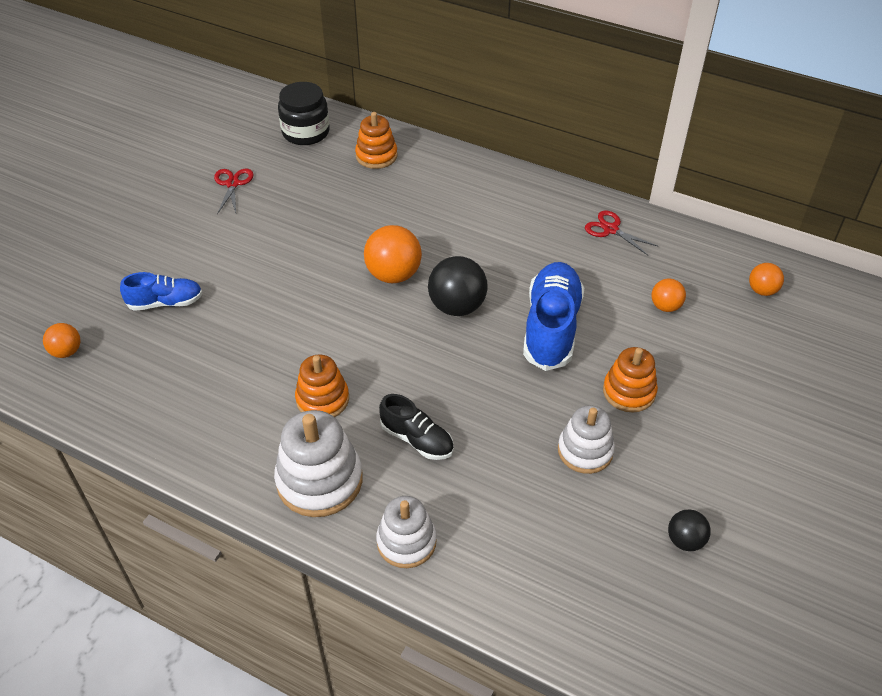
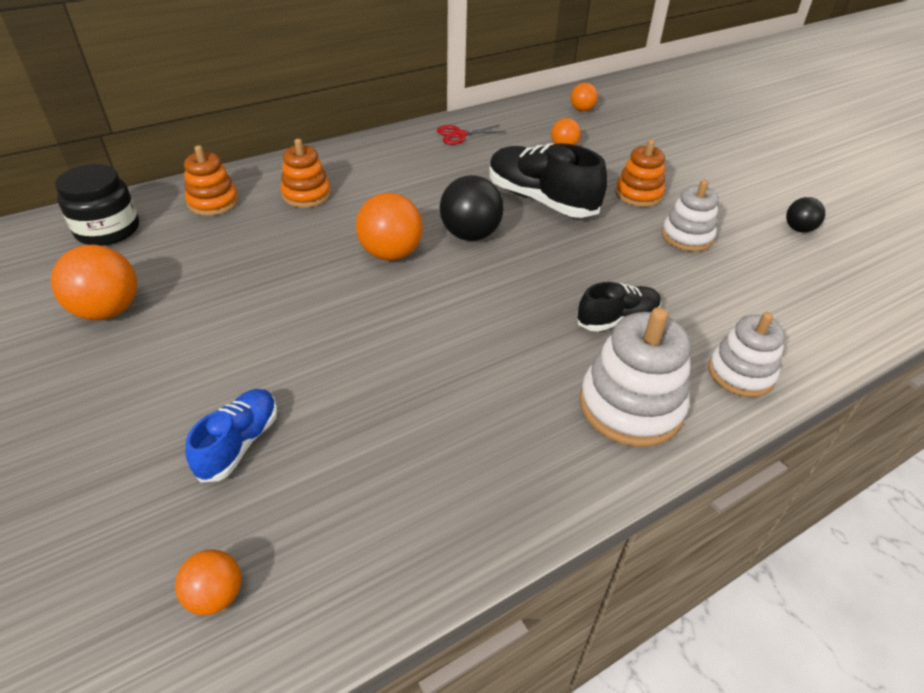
camera: 60 degrees left, 5 degrees down
(232, 184) = (108, 311): red scissors -> orange ball
(322, 399) = (518, 363): orange stacking toy -> orange stacking toy (306, 195)
(551, 327) = (541, 200): blue shoe -> black shoe

